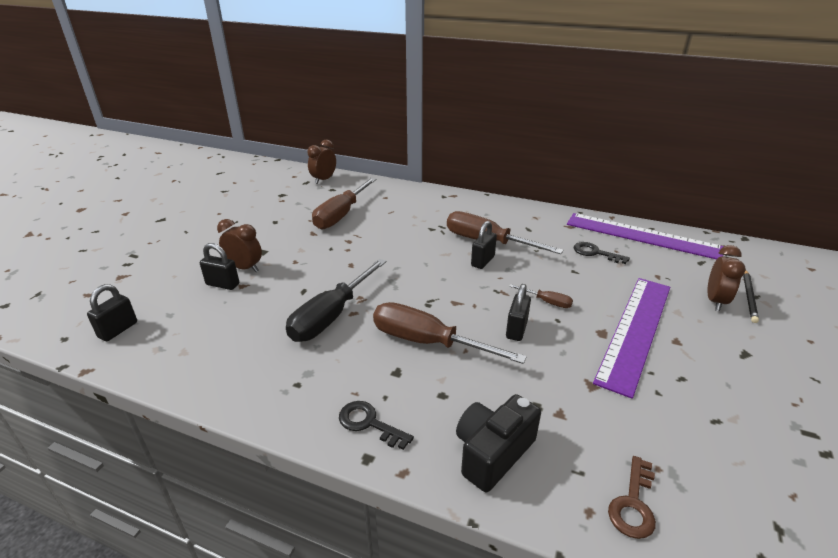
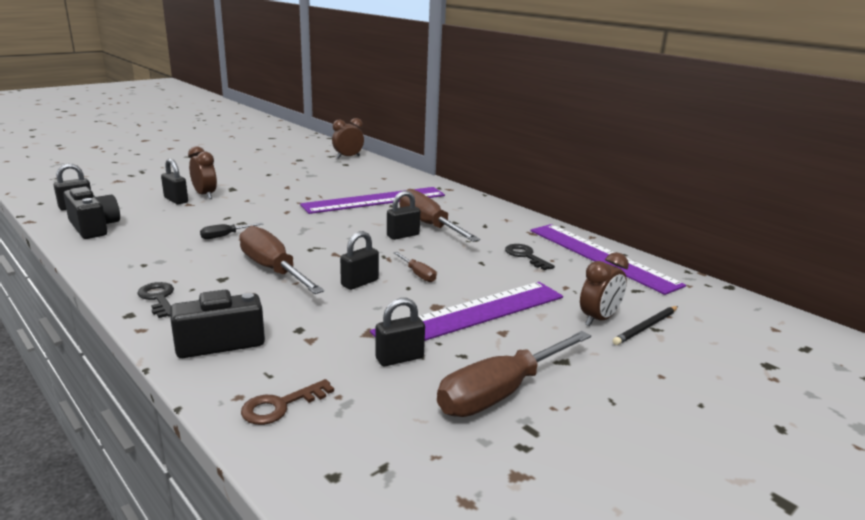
camera: 25 degrees right, 10 degrees down
(178, 352) = (94, 227): none -> black camera
(331, 316) = (225, 236): black screwdriver -> black screwdriver, size x0.46
(341, 215) = (327, 181): brown screwdriver -> brown screwdriver (501, 392)
(410, 226) = (374, 200): none -> purple ruler
(647, 403) = (399, 358): none -> black padlock

